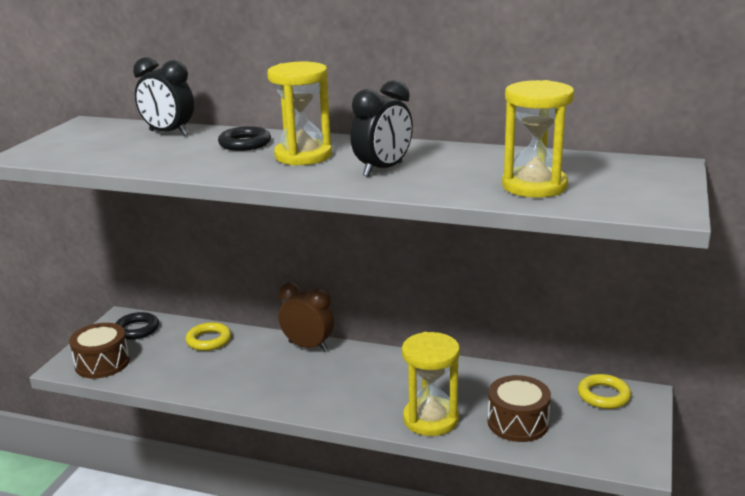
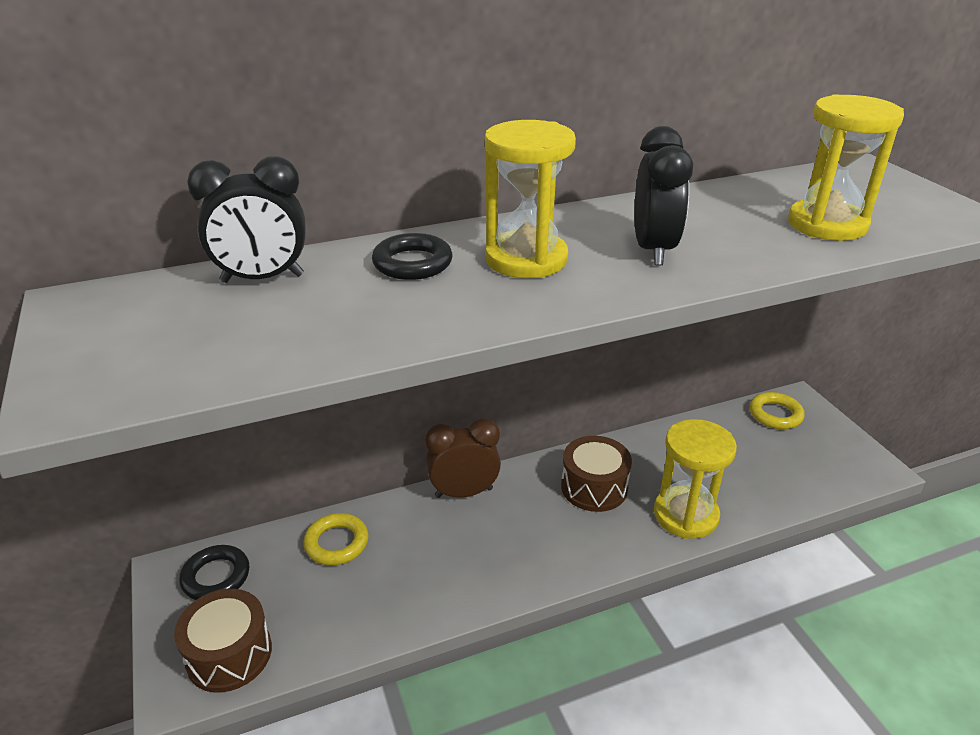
camera: 40 degrees left, 10 degrees up
(518, 422) = (754, 477): brown drum -> brown drum (594, 487)

